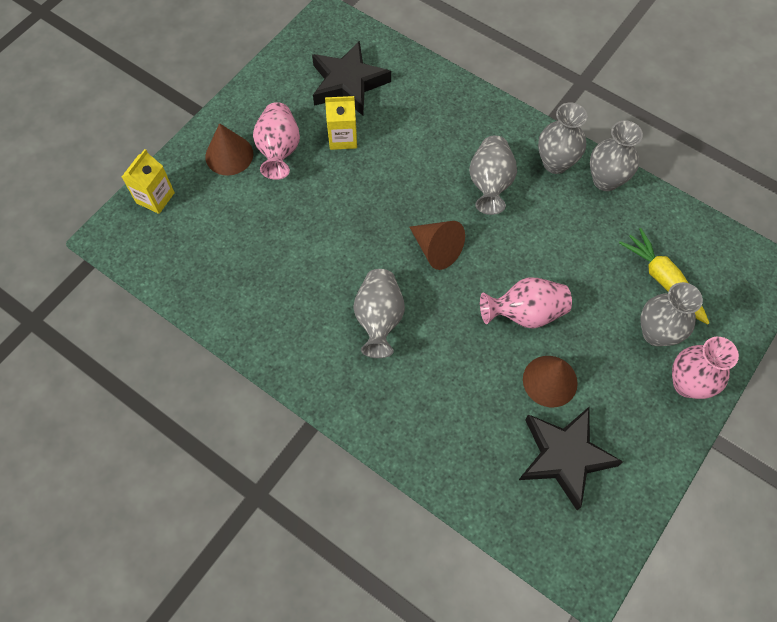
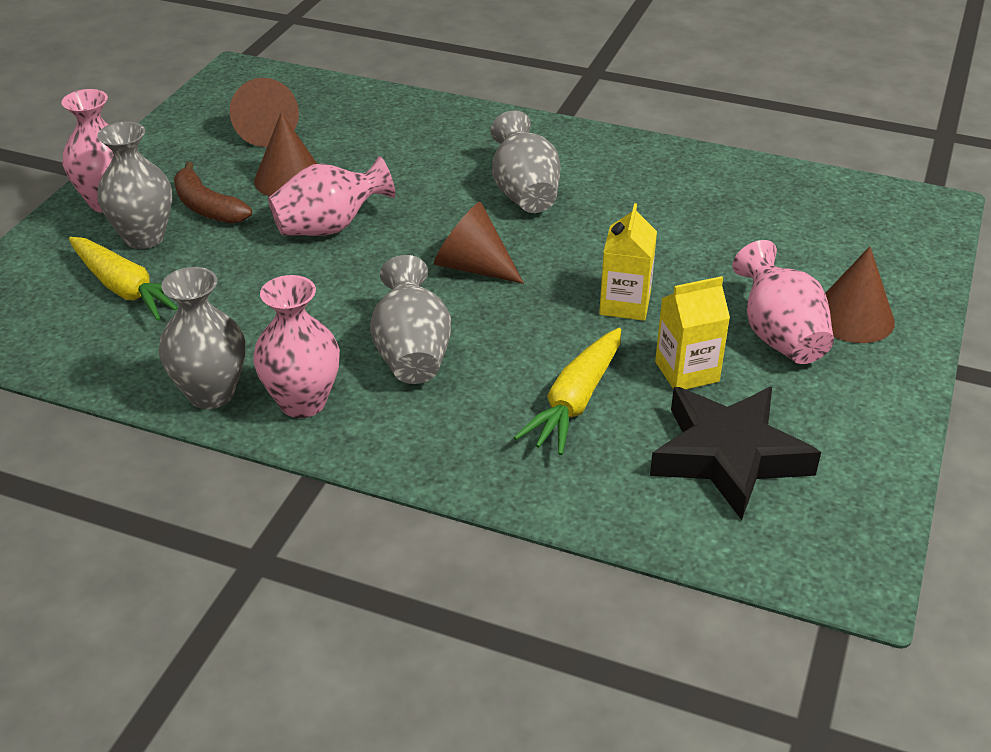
camera: 165 degrees right, 25 degrees down
(155, 198) = (914, 252): yellow carton -> yellow carton (625, 304)
(410, 131) = (575, 401): none -> yellow carrot
(555, 163) = (303, 402): grey vase -> pink vase
(564, 457) = (267, 132): black star -> brown cone
(612, 359) = (207, 207): none -> brown banana

